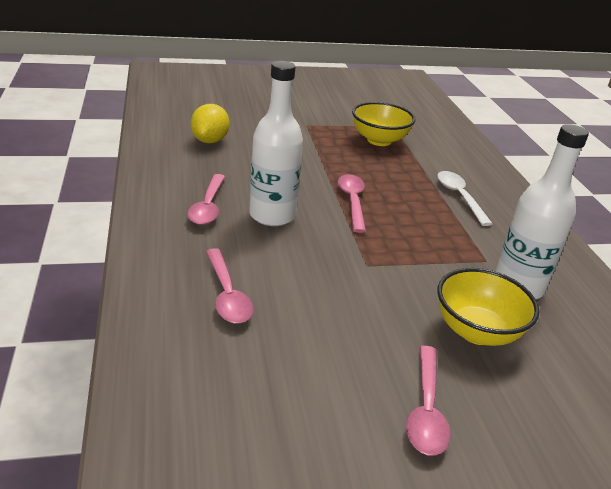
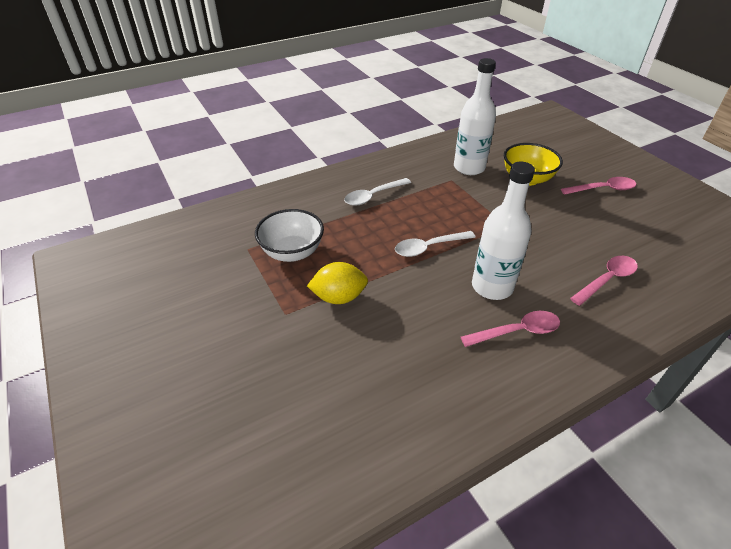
camera: 105 degrees left, 10 degrees up
(210, 140) = (385, 385): yellow lemon -> yellow lemon (339, 297)
(352, 202) = (429, 247): pink spoon -> white spoon
(379, 140) = (292, 252): yellow bowl -> white bowl

